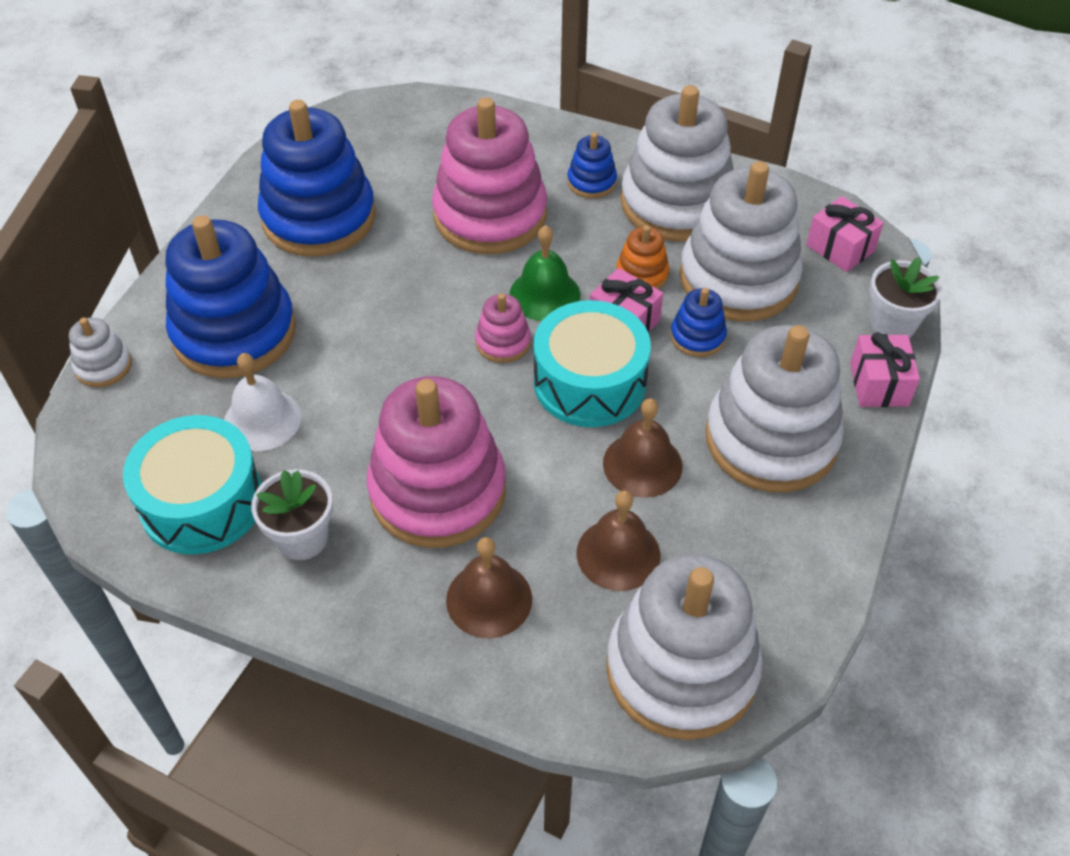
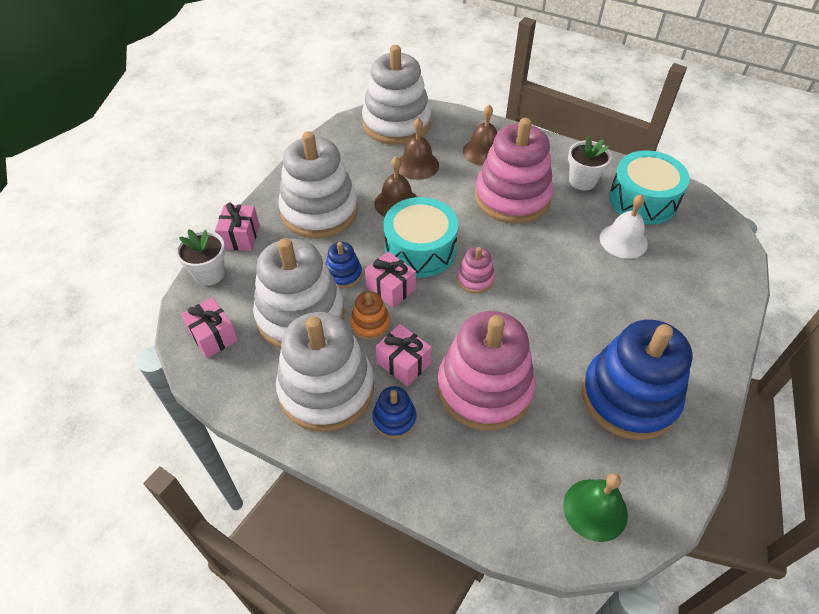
camera: 175 degrees left, 0 degrees up
(103, 366) = (742, 281): white stacking toy -> none
(234, 332) = (662, 299): blue stacking toy -> none
(544, 294) = (444, 312): green bell -> green bell (595, 509)
(590, 234) = (403, 363): none -> pink gift

